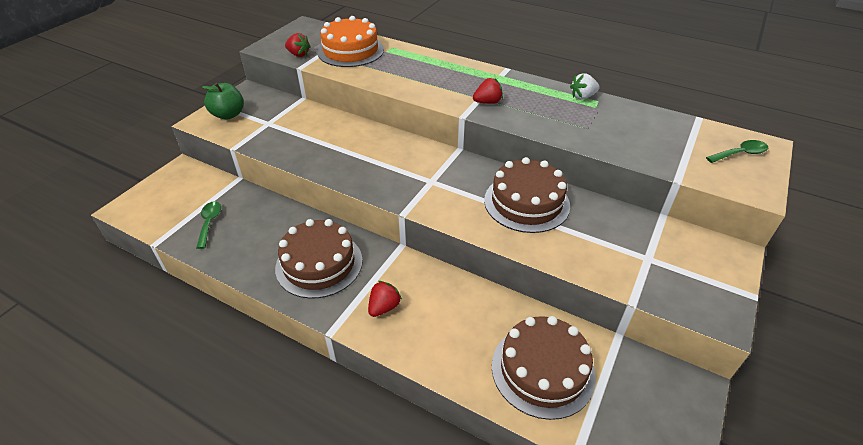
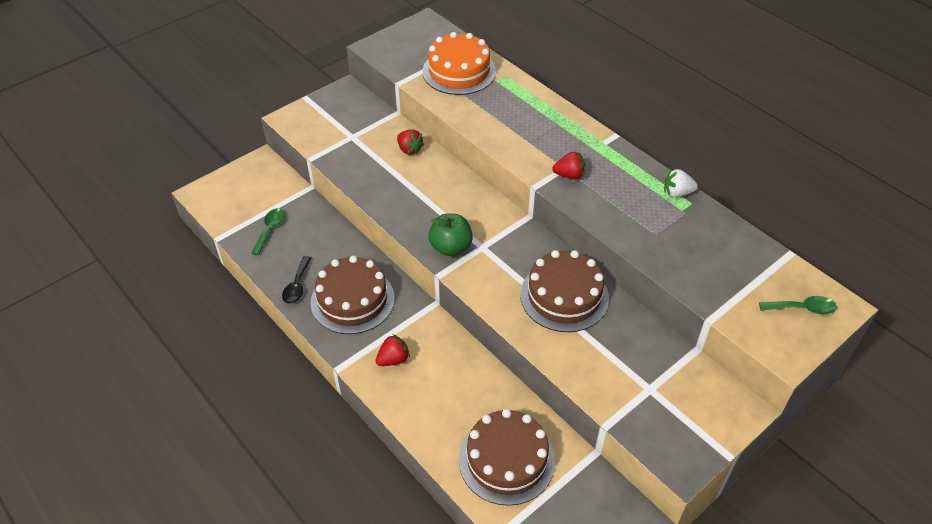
camera: 20 degrees right, 5 degrees up
(228, 115) = (317, 117): green apple -> green apple (451, 247)
(256, 266) = (297, 286): none -> black spoon
(298, 54) = (403, 65): red strawberry -> red strawberry (409, 149)

